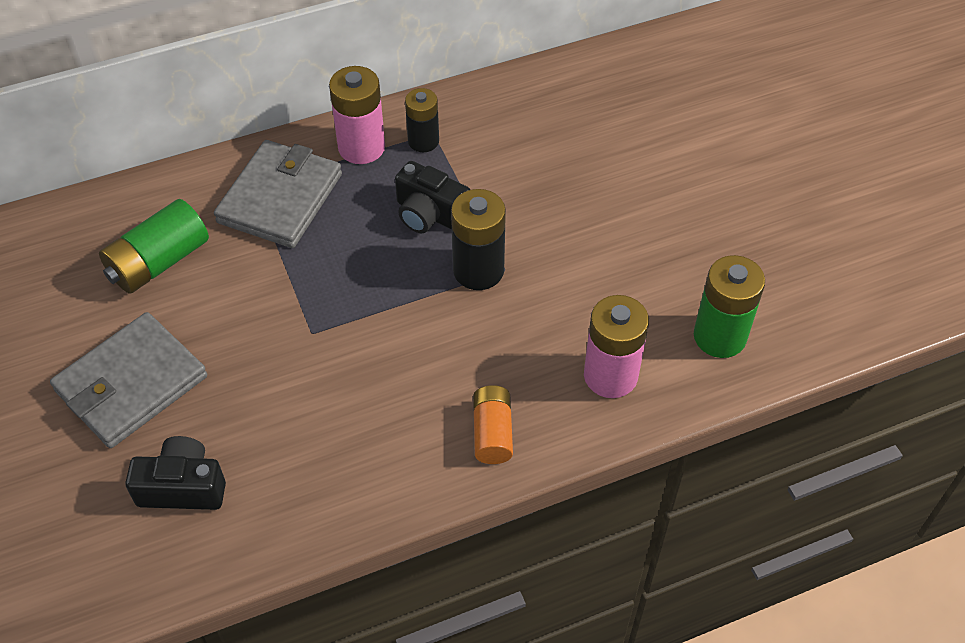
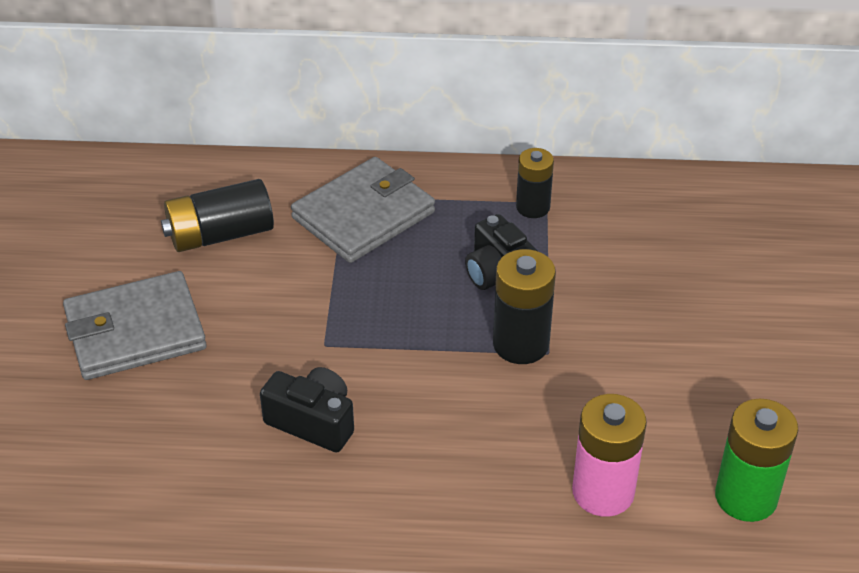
camera: 25 degrees right, 10 degrees down
(159, 262) = (220, 234): green battery -> black battery
(183, 487) = (128, 438): black camera -> black camera (313, 422)
(361, 147) = (468, 194): pink battery -> none
(492, 433) = (448, 501): orange battery -> none

